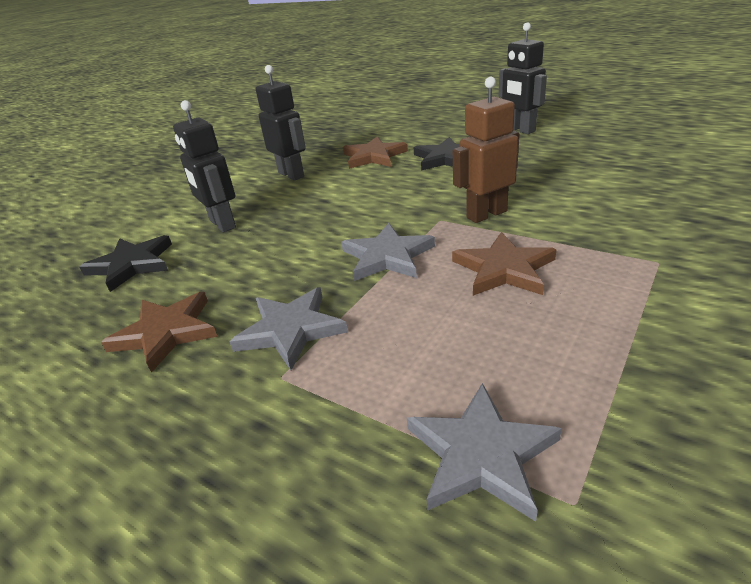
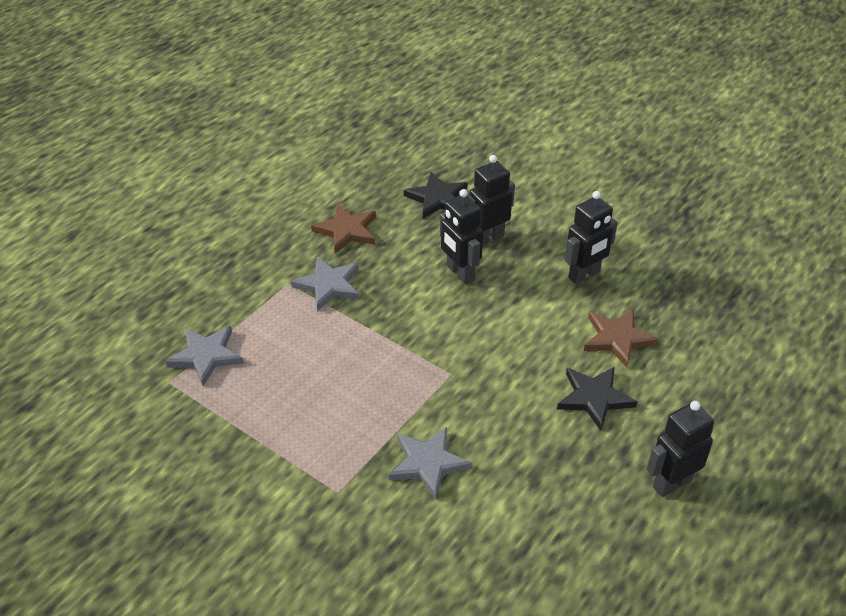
camera: 90 degrees right, 10 degrees up
(279, 233) = (460, 273): none -> black robot
(387, 256) = (400, 335): grey star -> grey star (428, 463)
(486, 214) = (450, 405): brown robot -> none
(504, 269) = (359, 398): brown star -> none

